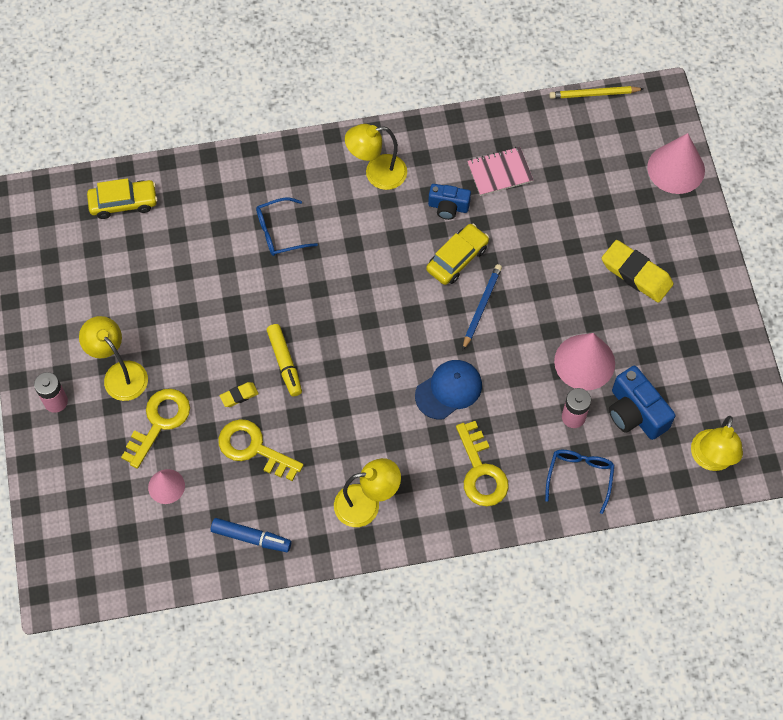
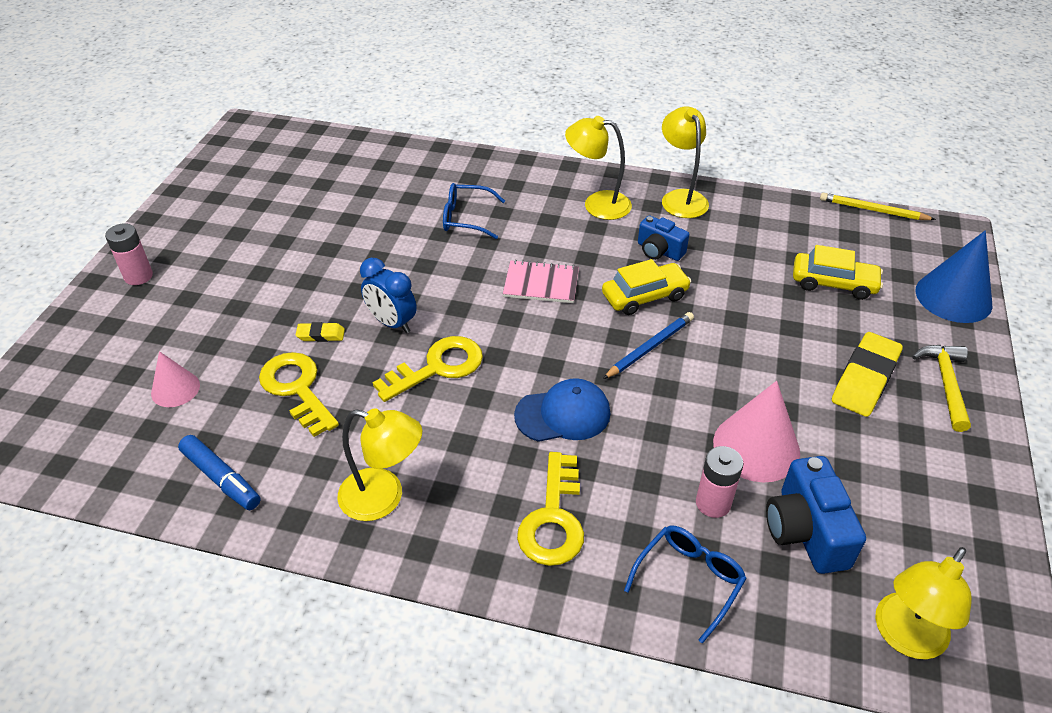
camera: 25 degrees right, 20 degrees down
(120, 374) = (219, 275): yellow lamp -> yellow lamp (680, 198)
(123, 203) = (336, 155): yellow car -> yellow car (833, 283)
(159, 422) = (220, 329): yellow key -> yellow key (437, 367)
(285, 362) = (392, 323): yellow marker -> blue clock
(499, 172) = (733, 240): pink notebook -> pink notebook (541, 284)
(636, 274) = (865, 379): yellow eraser -> yellow eraser turned 60 degrees clockwise
(676, 168) = (953, 297): pink cone -> blue cone
(689, 255) = (945, 383): none -> yellow hammer

